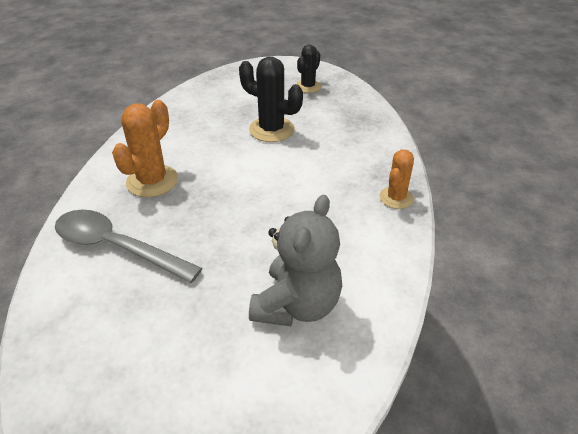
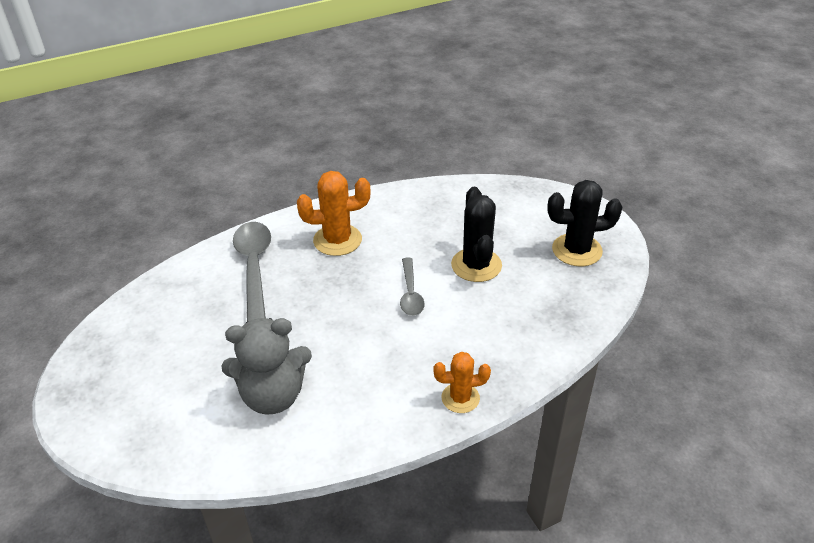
camera: 55 degrees right, 0 degrees up
(264, 172) = (410, 293): none -> grey spoon
(308, 86) = (577, 250): black cactus -> black cactus, size x1.57

